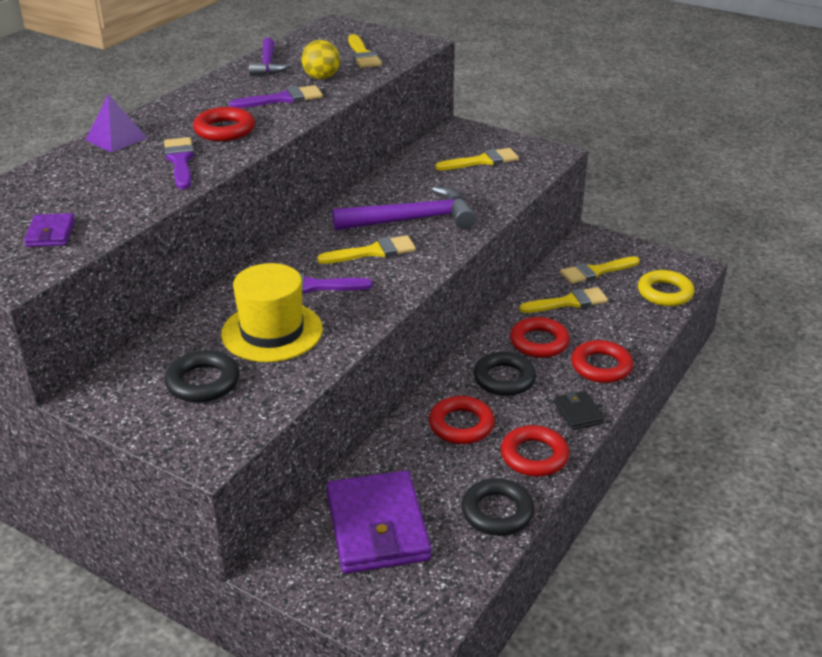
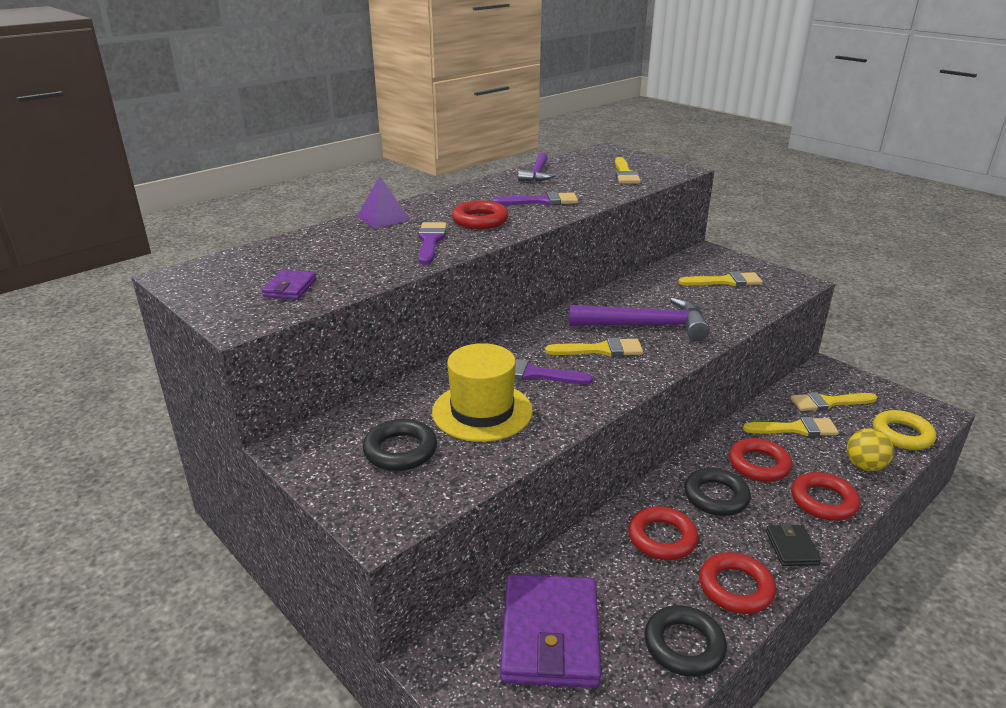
camera: 15 degrees right, 5 degrees down
(321, 78) = (582, 188): yellow ball -> yellow ball (864, 466)

